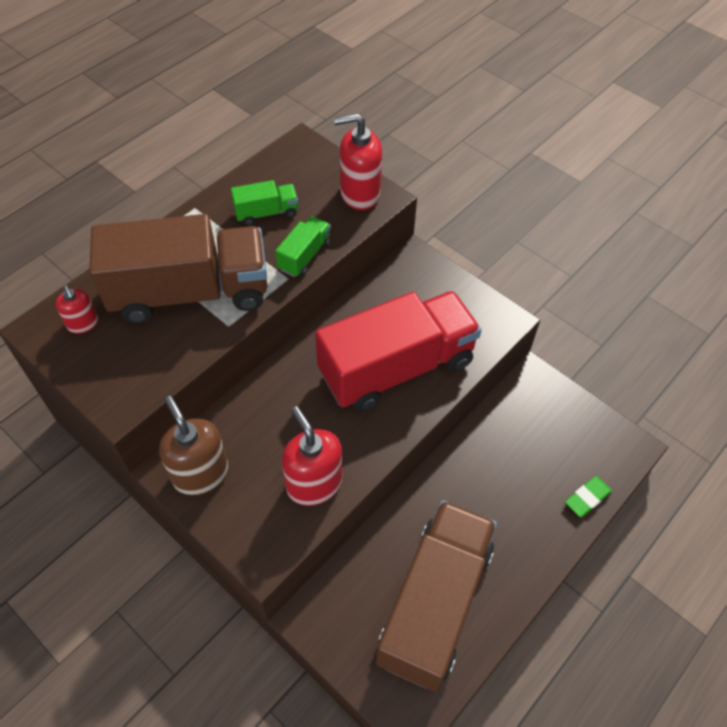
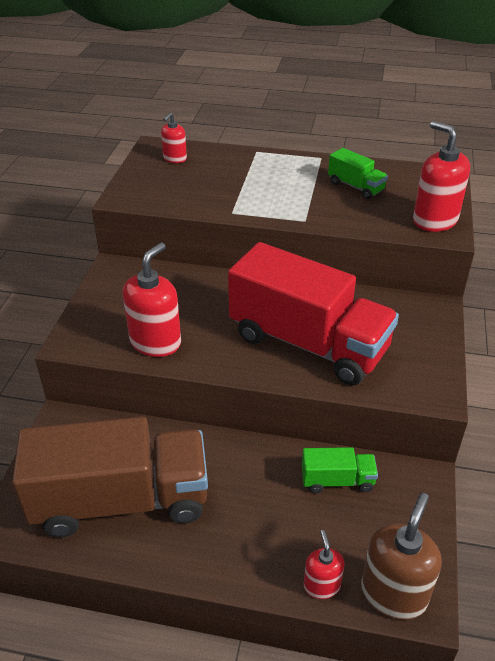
camera: 60 degrees right, 15 degrees down
(190, 292) = (243, 186): brown truck -> none
(200, 473) = (121, 282): brown soap dispenser -> brown soap dispenser (393, 593)
(304, 256) = (336, 219): green truck -> green truck (337, 480)
(587, 498) = (321, 585): green eraser -> red soap dispenser

